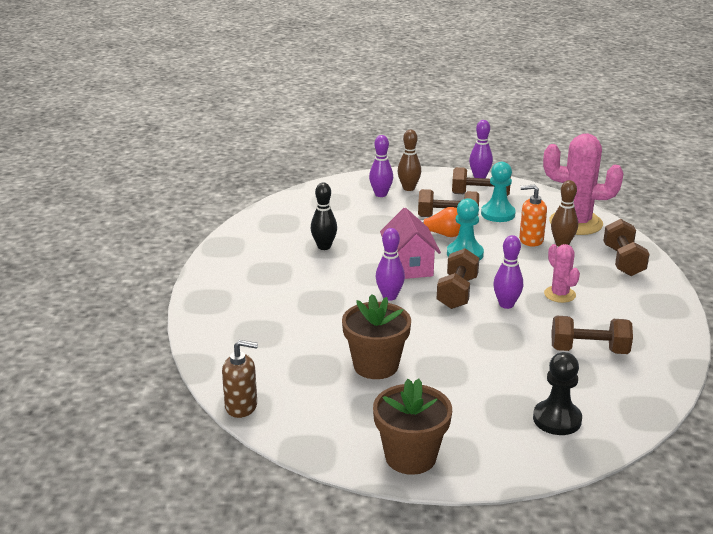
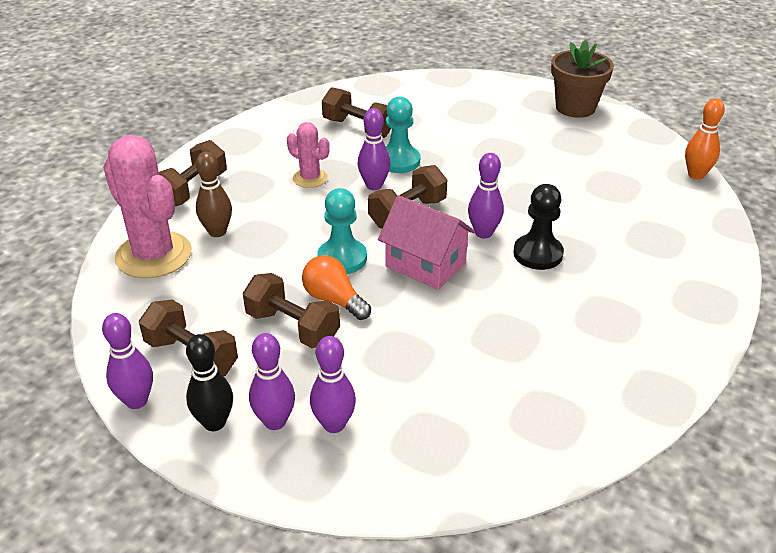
camera: 150 degrees left, 10 degrees up
(241, 406) = (696, 175): brown soap dispenser -> orange bowling pin
(324, 247) = (508, 337): black bowling pin -> black bowling pin (214, 423)
(376, 366) = (554, 171): brown flower pot -> none
(408, 188) = (275, 421): brown bowling pin -> purple bowling pin
(409, 266) = (425, 265): pink house -> pink house turned 75 degrees counterclockwise
(498, 214) = (220, 307): turquoise pawn -> turquoise pawn (399, 161)
(531, 240) = (242, 250): orange soap dispenser -> none
(557, 419) = (447, 97): black pawn -> black pawn (538, 254)
(559, 294) = (310, 178): pink cactus -> pink cactus turned 60 degrees counterclockwise

